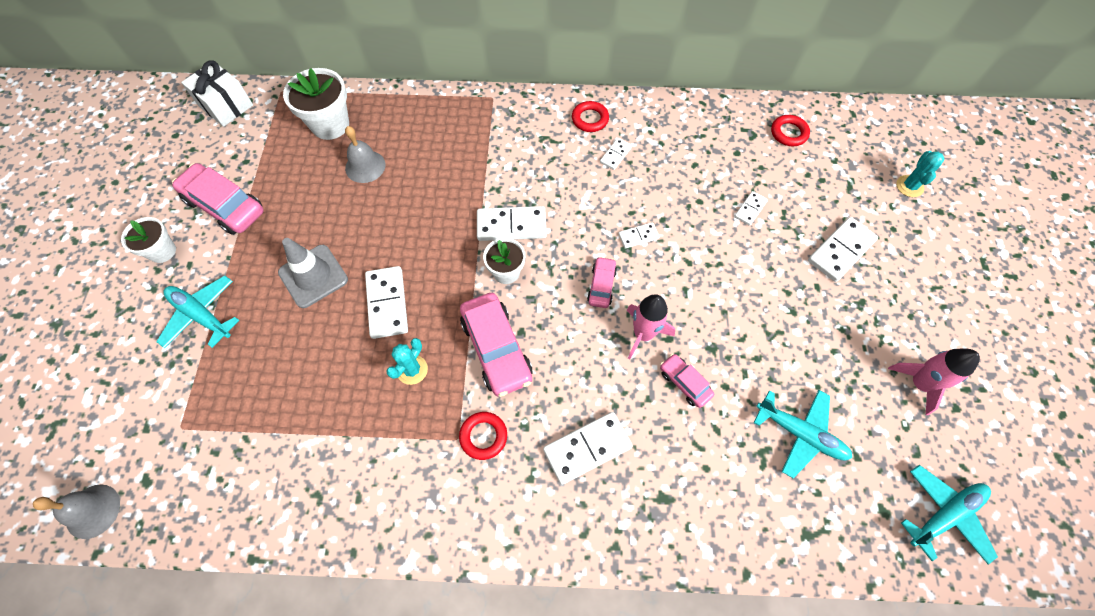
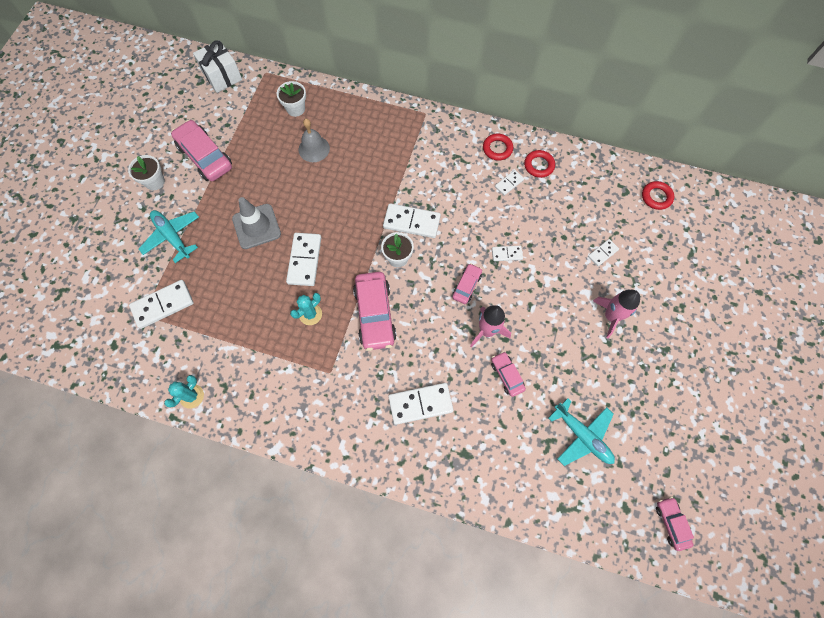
camera: 15 degrees right, 5 degrees up
(92, 511) = (76, 356): grey bell -> none
(330, 125) = (295, 109): white flower pot -> white flower pot, size x0.63
(483, 436) = (348, 375): red ring -> red ring (539, 165)
(840, 251) = (664, 304): white domino -> white domino (163, 305)
(909, 186) = (742, 265): turquoise cactus -> turquoise cactus (191, 396)
(919, 383) = (689, 423): pink rocket -> pink rocket (611, 316)
(944, 514) = (671, 523): turquoise plane -> pink car

